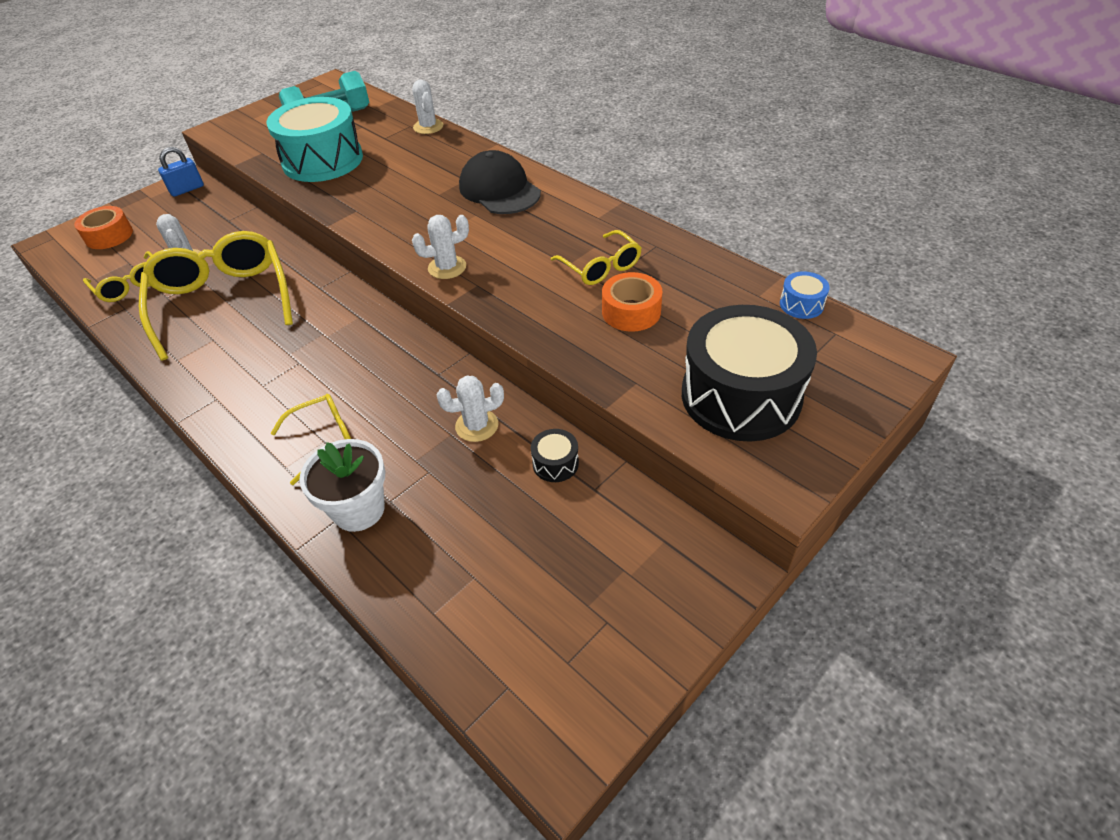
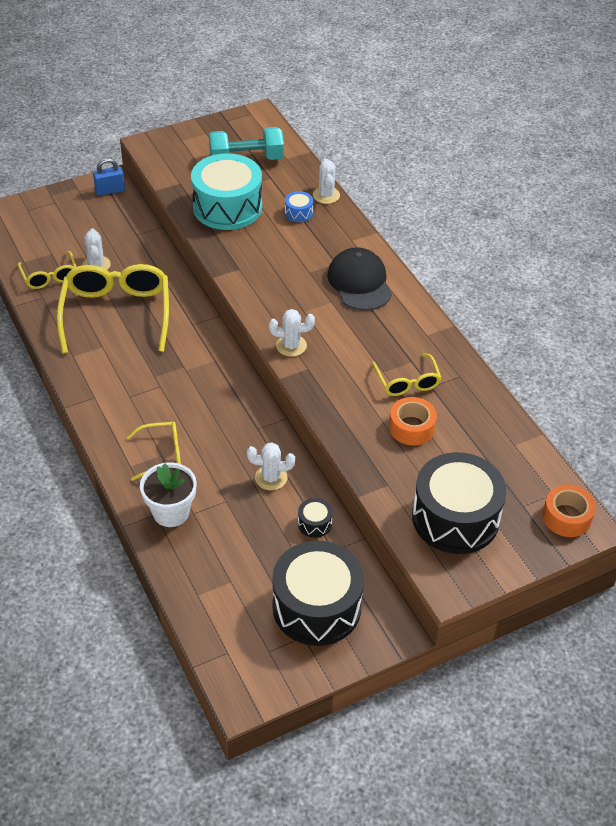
camera: 15 degrees right, 0 degrees up
(109, 236) = (40, 222): orange tape -> orange tape (566, 517)
(606, 572) = (316, 607): none -> black drum
(801, 304) = (542, 462): blue drum -> blue drum (298, 213)

